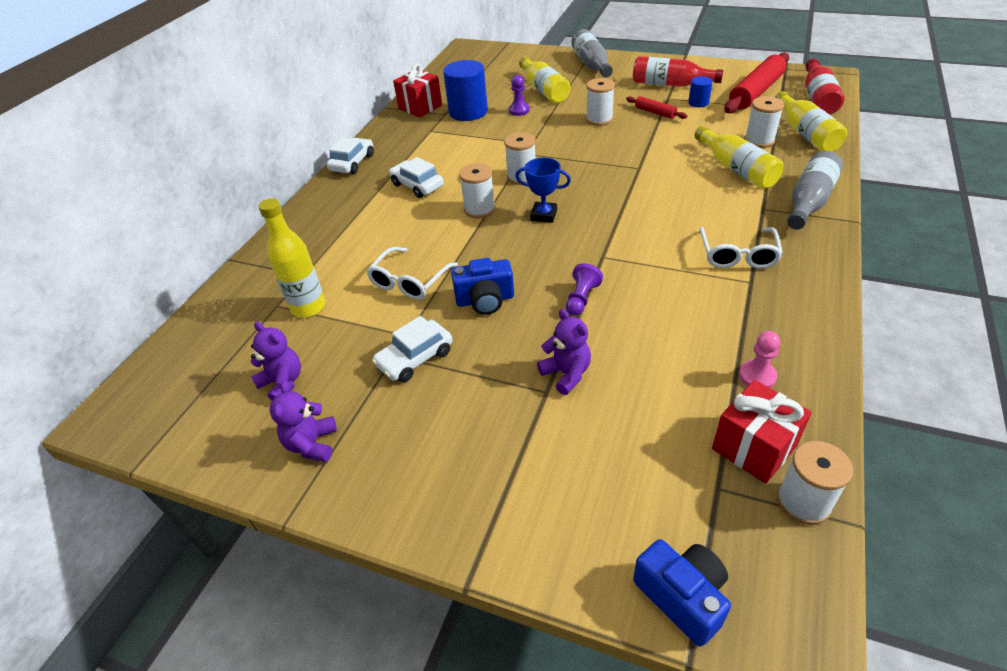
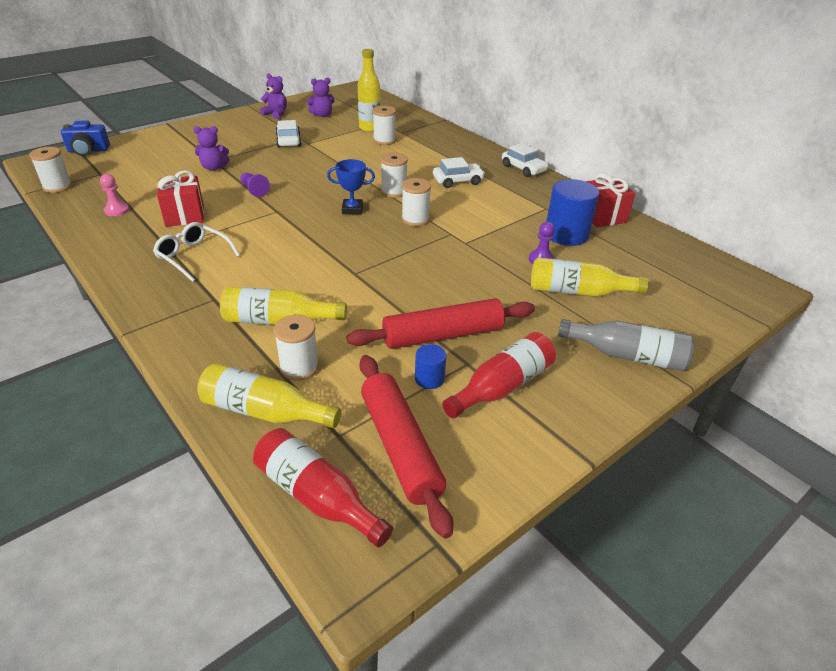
camera: 115 degrees right, 5 degrees down
(409, 281) = (350, 153): white glasses -> none
(485, 300) = (300, 166): blue camera -> none
(543, 215) = (352, 209): blue trophy -> blue trophy turned 45 degrees clockwise
(599, 119) = (469, 294): white spool -> white spool (384, 140)
(655, 112) = (442, 335): red rolling pin -> red rolling pin, size x2.07
(754, 447) = (95, 189): red gift -> red gift (185, 216)
(809, 202) = (181, 327): grey bottle -> none

